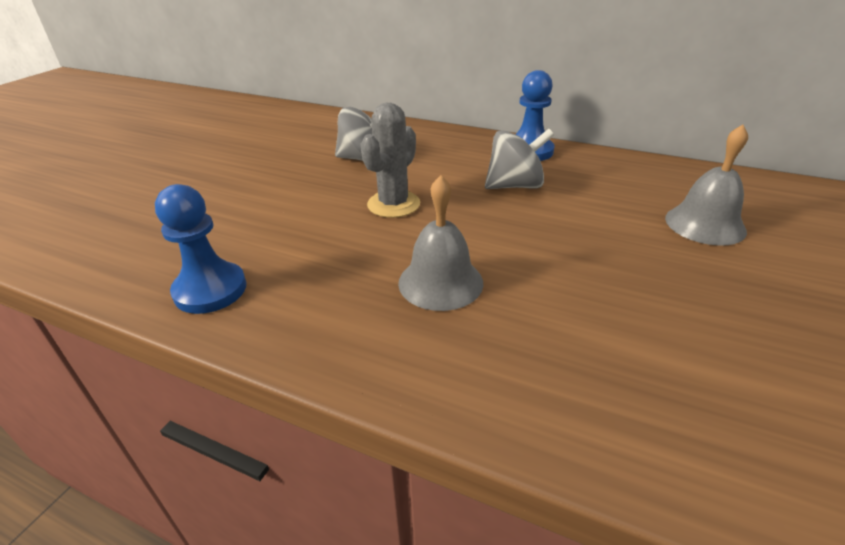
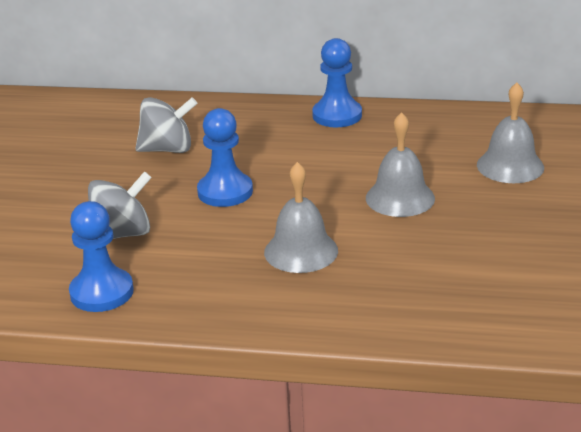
camera: 15 degrees left, 5 degrees down
(393, 204) = (225, 192): grey cactus -> blue pawn
(515, 186) = (335, 155): grey spinning top -> grey spinning top (122, 234)
(571, 239) = (400, 198): none -> grey bell

